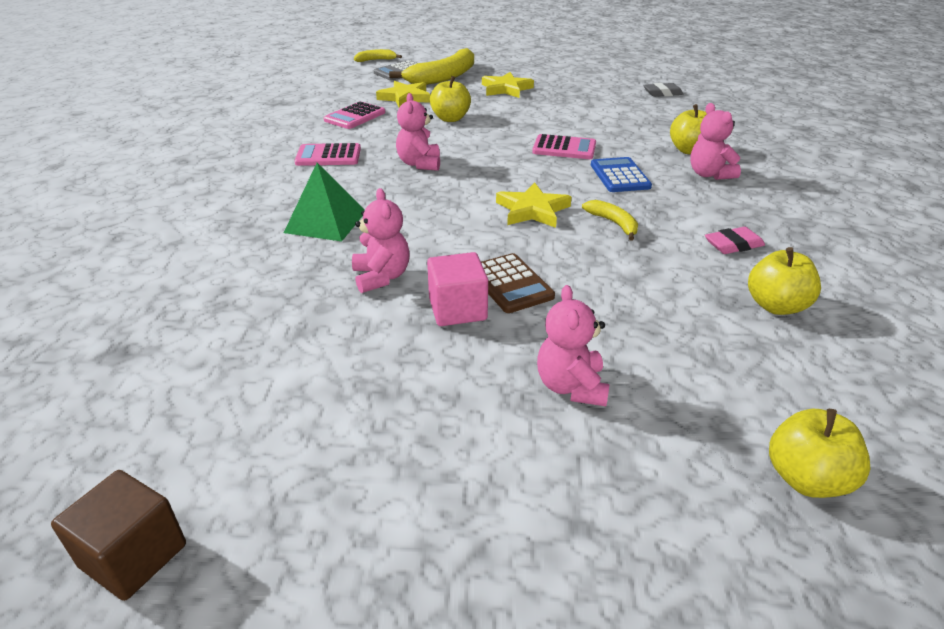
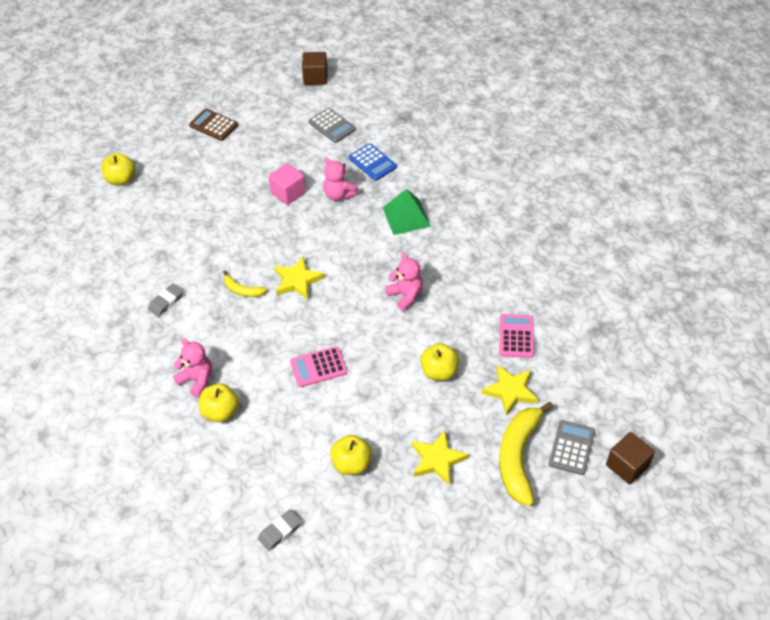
camera: 150 degrees right, 15 degrees up
(259, 395) = (332, 126): none -> grey calculator
(328, 156) = (474, 275): pink calculator -> none
(376, 60) = (627, 466): yellow banana -> brown cube
(510, 284) = (274, 218): brown calculator -> brown calculator (213, 125)
(571, 386) = (217, 178): pink teddy bear -> none
(620, 176) = (260, 347): blue calculator -> blue calculator (372, 162)
(733, 245) = (166, 302): pink eraser -> grey eraser
(776, 306) = (137, 261): yellow apple -> yellow apple (351, 464)

